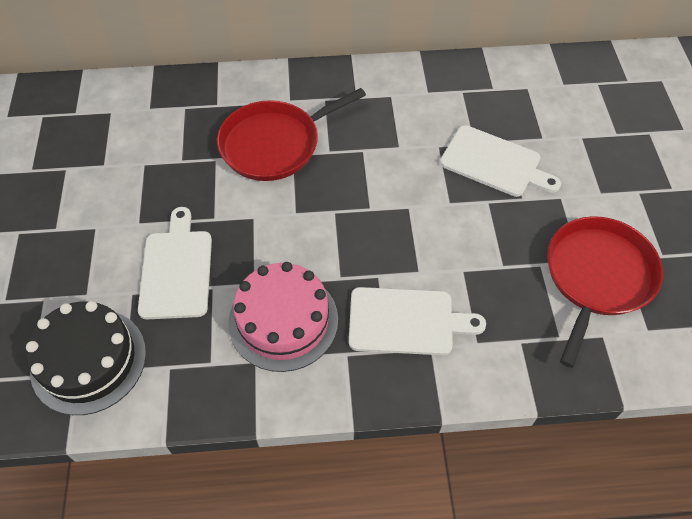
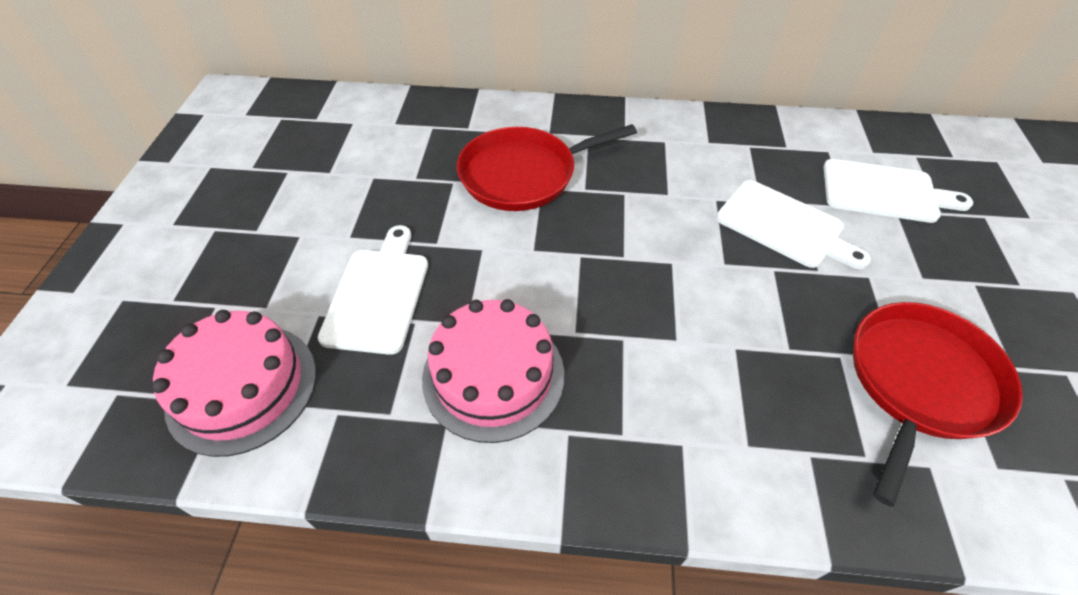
camera: 10 degrees right, 5 degrees down
(88, 360) = (242, 387): black cake -> pink cake
(406, 321) = (653, 401): white cutting board -> white cutting board (884, 192)

